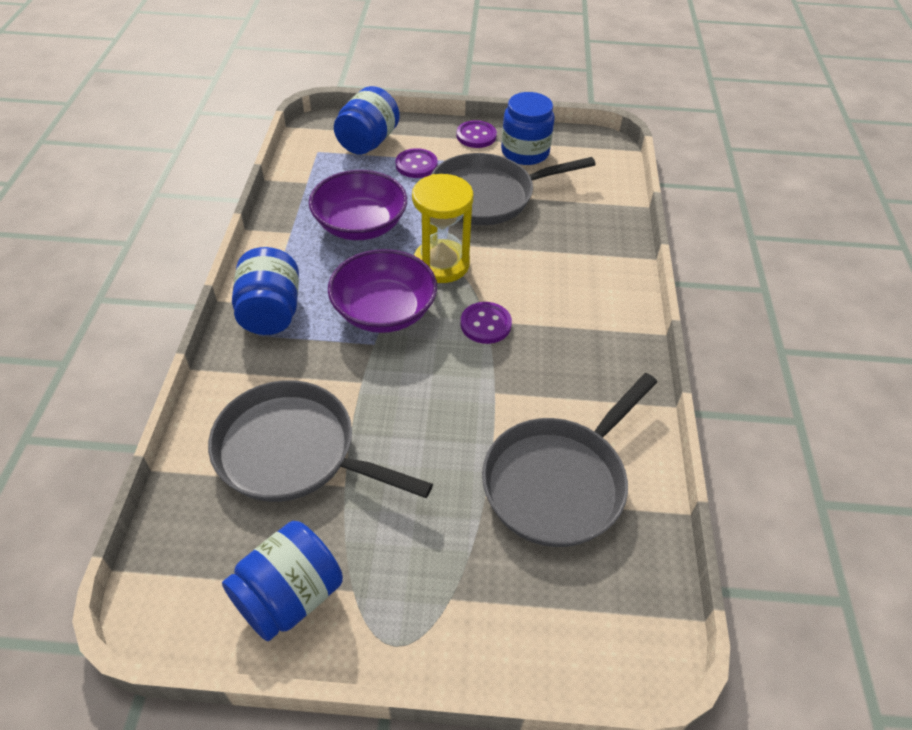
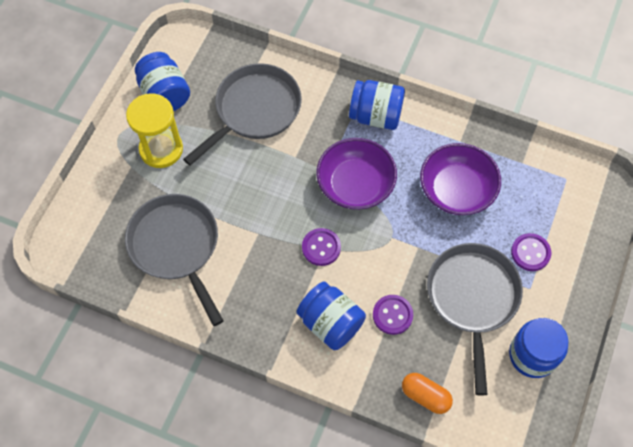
camera: 110 degrees right, 15 degrees up
(368, 142) = (574, 221): blue jar -> blue jar (330, 323)
(441, 264) = (394, 236): yellow hourglass -> yellow hourglass (161, 149)
(476, 136) = (568, 319): purple button -> purple button (392, 315)
(609, 212) = (425, 396): none -> orange capsule

